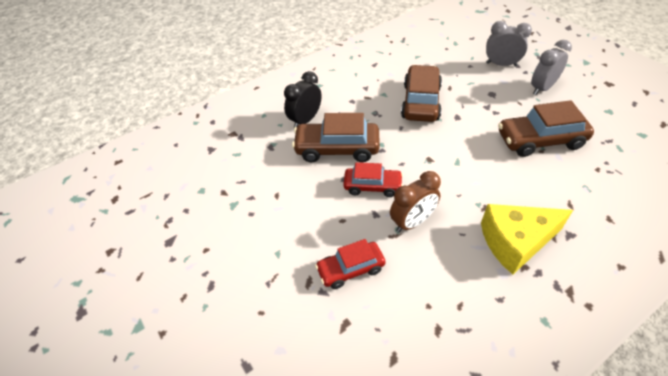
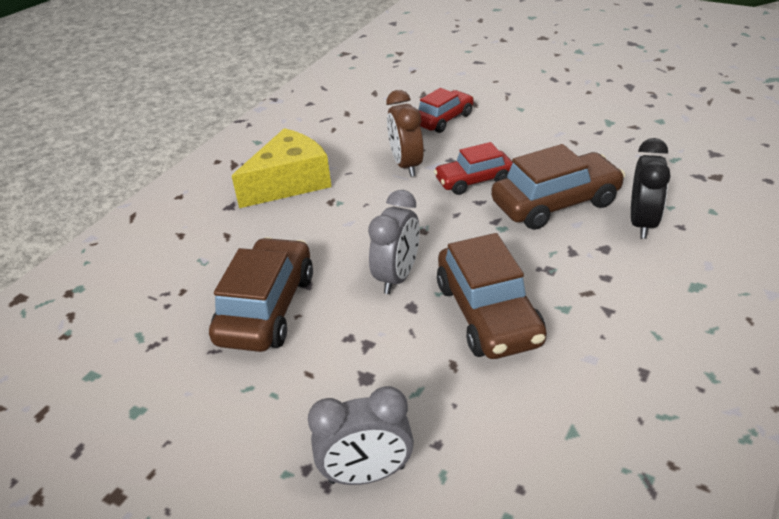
camera: 155 degrees right, 10 degrees down
(412, 222) = (406, 165): brown clock -> brown clock turned 45 degrees counterclockwise
(540, 140) = (266, 308): brown car -> brown car turned 45 degrees counterclockwise
(542, 88) = (266, 427): grey clock -> grey clock (397, 277)

